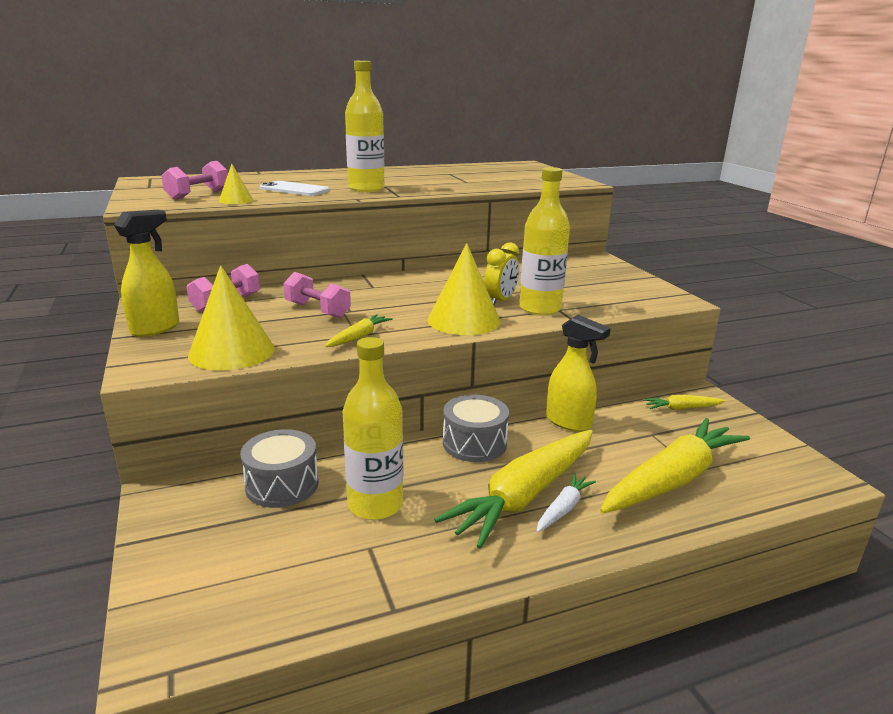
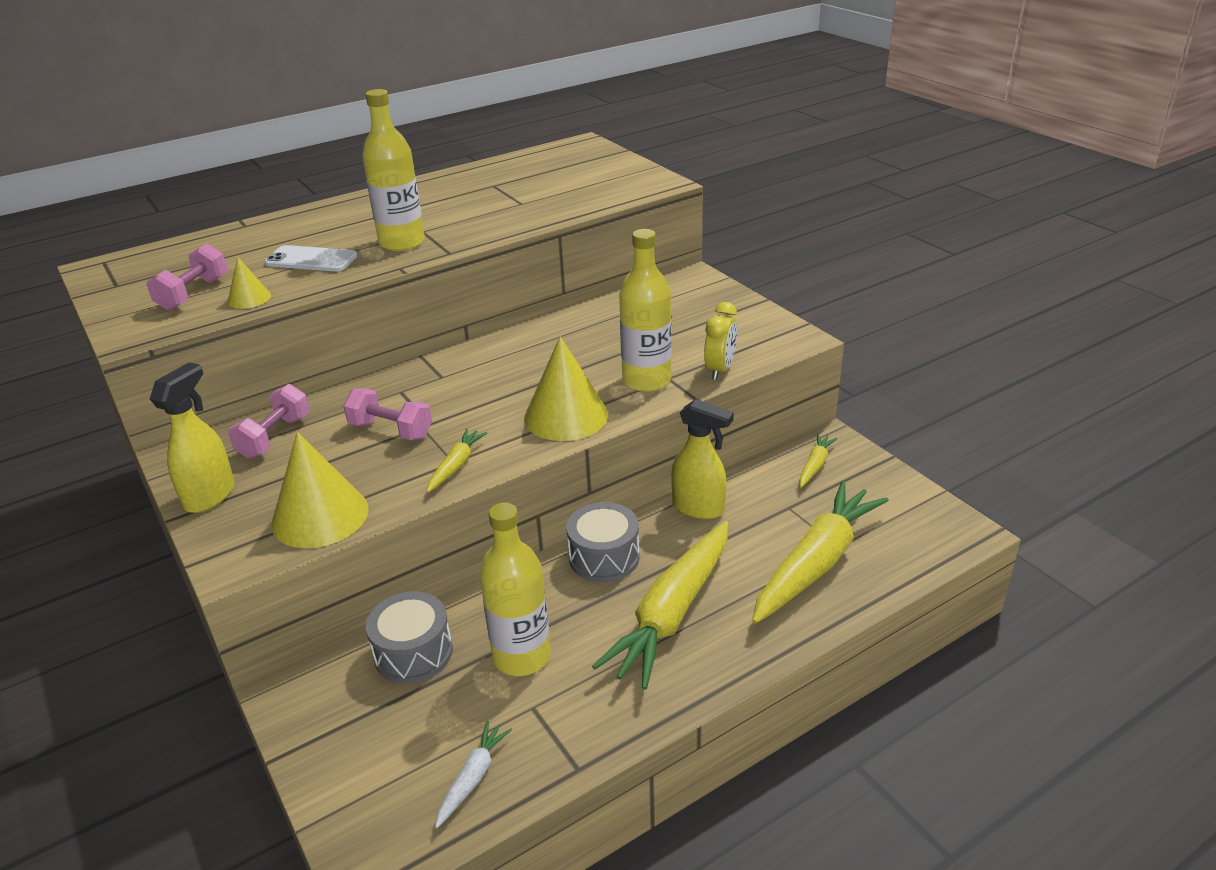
camera: 10 degrees left, 10 degrees up
(500, 301) = (599, 375): yellow clock -> yellow clock (720, 370)
(563, 509) = (714, 621): white carrot -> white carrot (473, 777)
(682, 408) = (815, 465): yellow carrot -> yellow carrot turned 135 degrees clockwise

